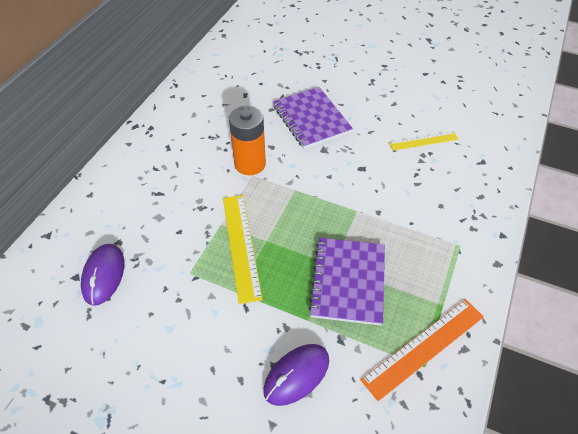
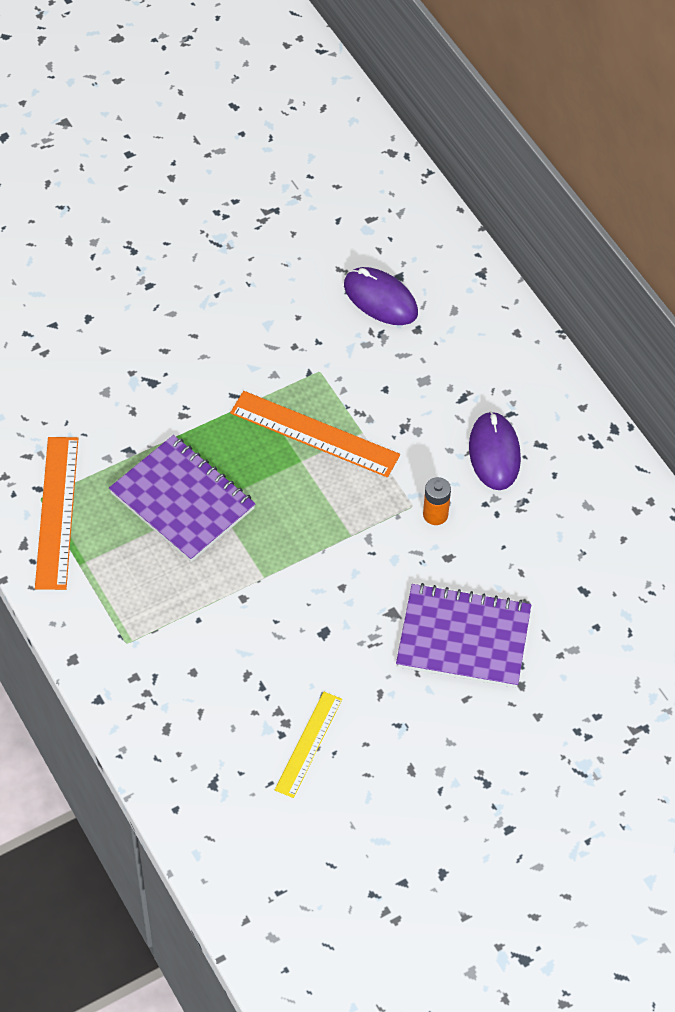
camera: 125 degrees right, 5 degrees up
(241, 246) = (314, 434): yellow ruler -> orange ruler
(250, 164) = (435, 514): orange battery -> orange battery, size x0.51
(296, 375) = (128, 393): purple mouse -> purple mouse (494, 453)

